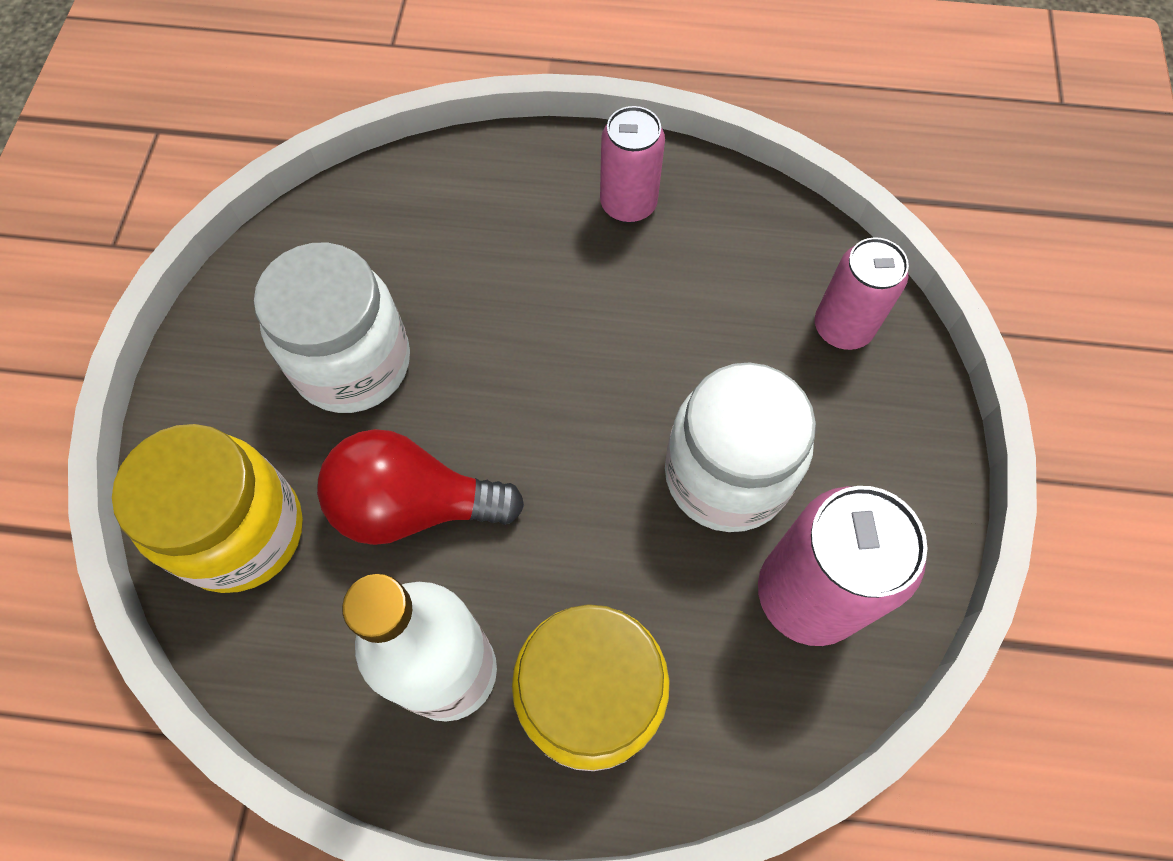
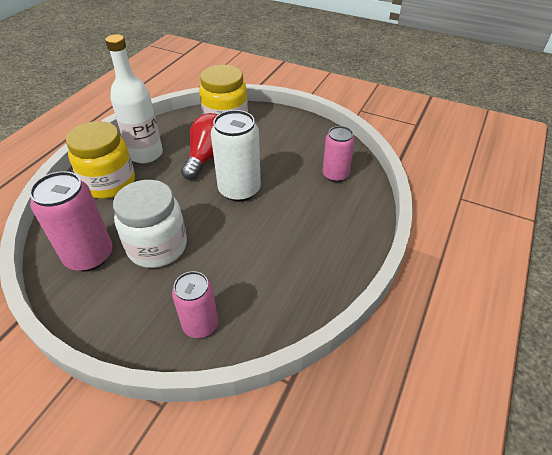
camera: 110 degrees right, 20 degrees down
(352, 363) = (276, 153): white jar -> none
(507, 392) = (239, 190): none -> white can
(628, 204) = (321, 257): pink can -> pink can (335, 175)

